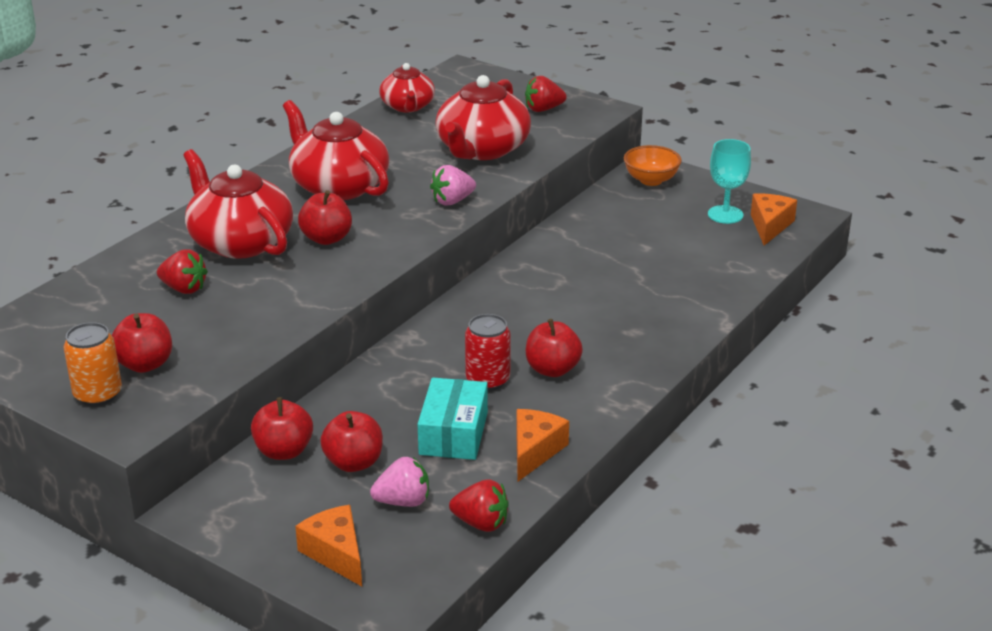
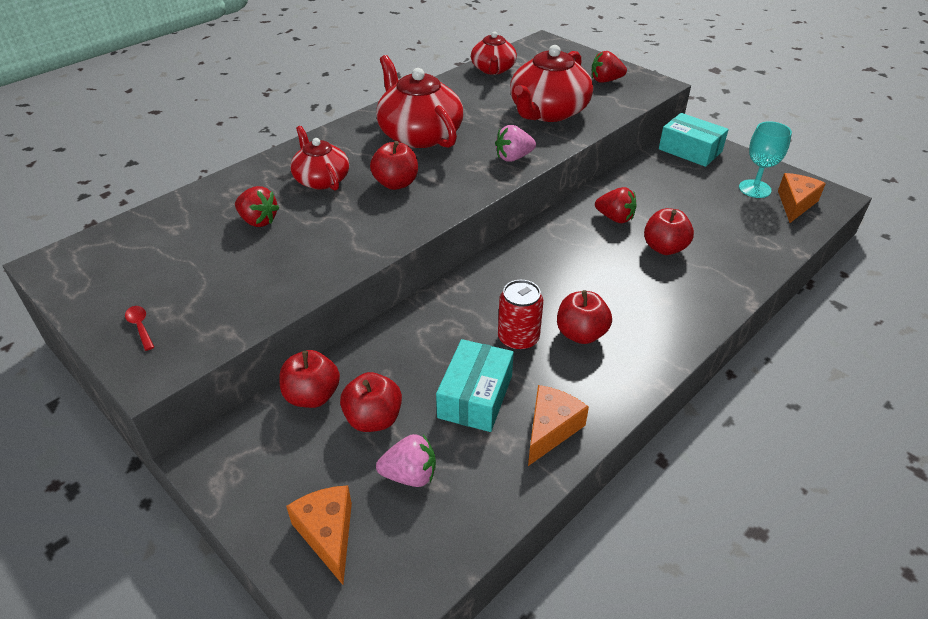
camera: 10 degrees right, 10 degrees up
(98, 394) = (140, 326): orange can -> red spoon
(145, 364) = (195, 297): red apple -> red apple (664, 248)
(240, 242) = (321, 179): red teapot -> red teapot, size x0.62
(481, 523) = (482, 516): red strawberry -> red strawberry (615, 218)
(651, 180) = (690, 150): orange bowl -> turquoise box

